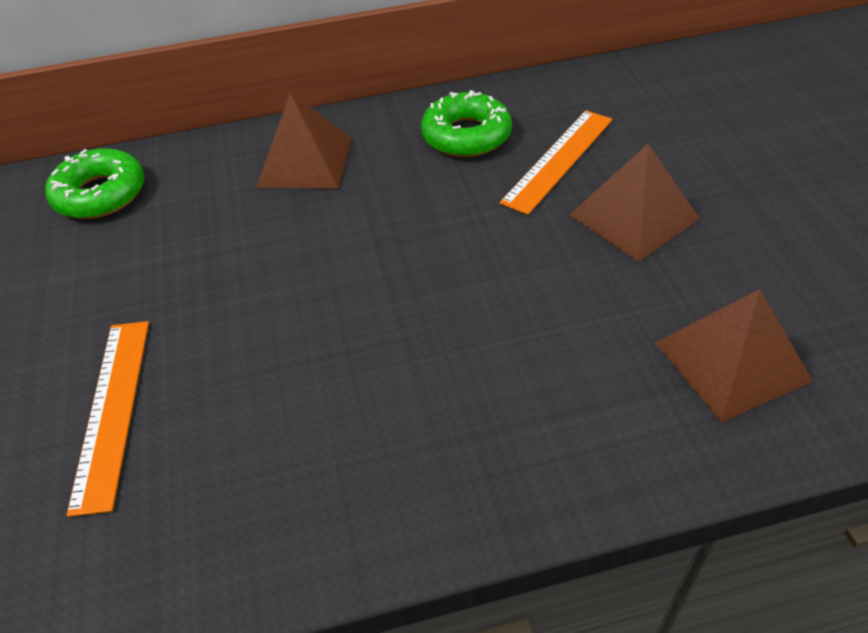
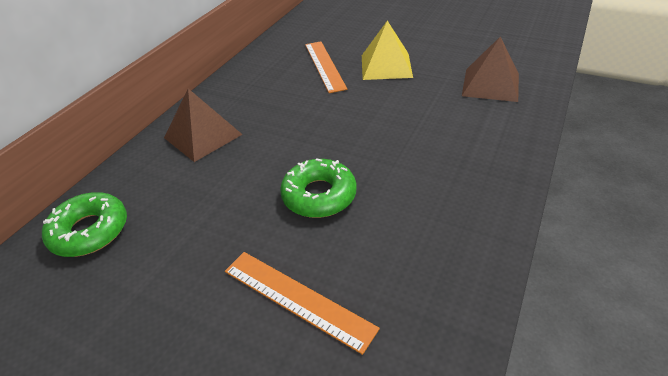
camera: 50 degrees left, 5 degrees down
(466, 135) = (268, 80): green donut -> green donut (319, 195)
(634, 217) = (386, 66): brown pyramid -> yellow pyramid

